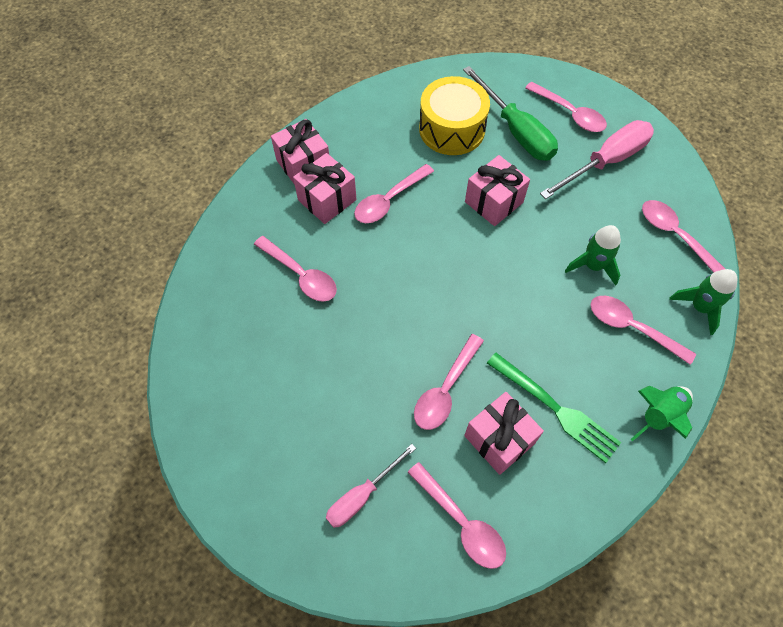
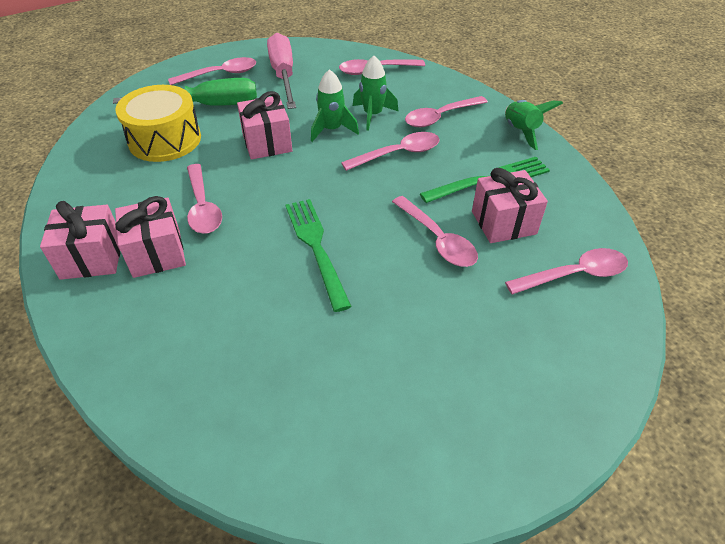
camera: 65 degrees left, 15 degrees down
(301, 275) = (233, 307): pink spoon -> pink spoon (398, 154)
(362, 495) = (522, 341): pink screwdriver -> none
(387, 301) = (316, 248): none -> green fork
(700, 307) = (443, 82): green rocket -> green rocket (332, 130)

